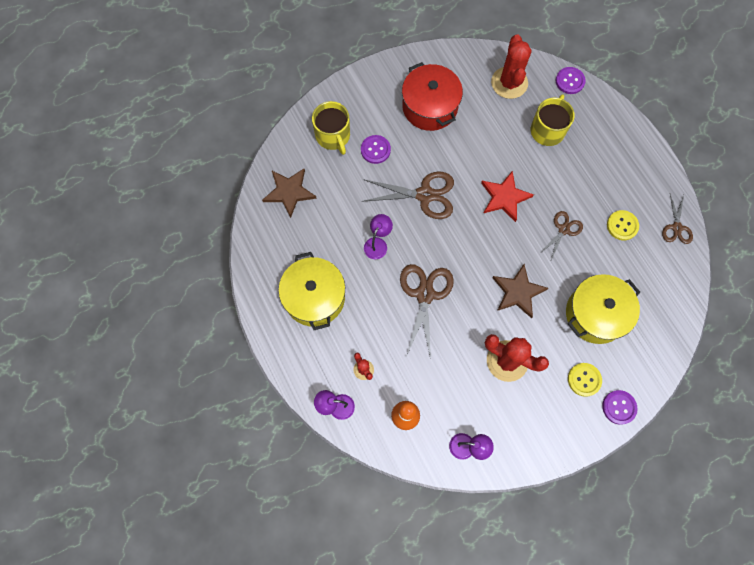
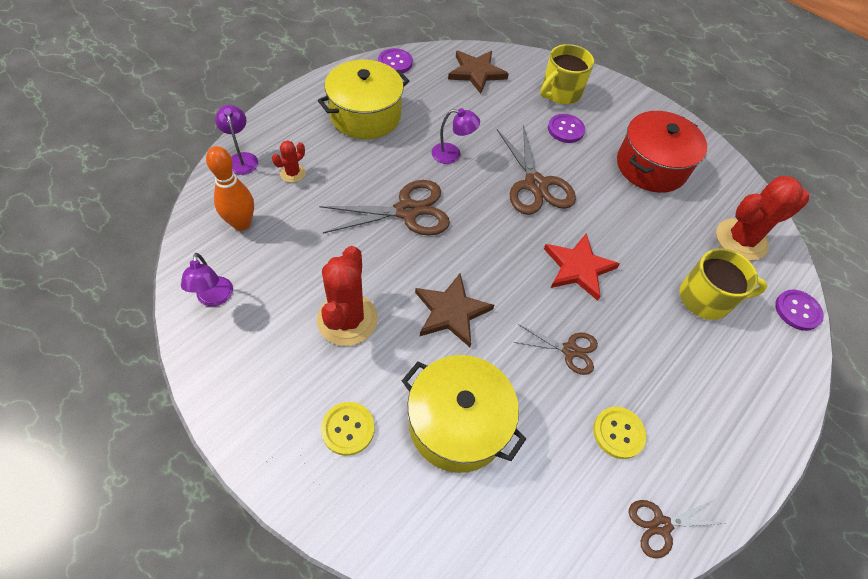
camera: 65 degrees right, 15 degrees down
(619, 407) = (316, 493): purple button -> purple button (395, 62)

